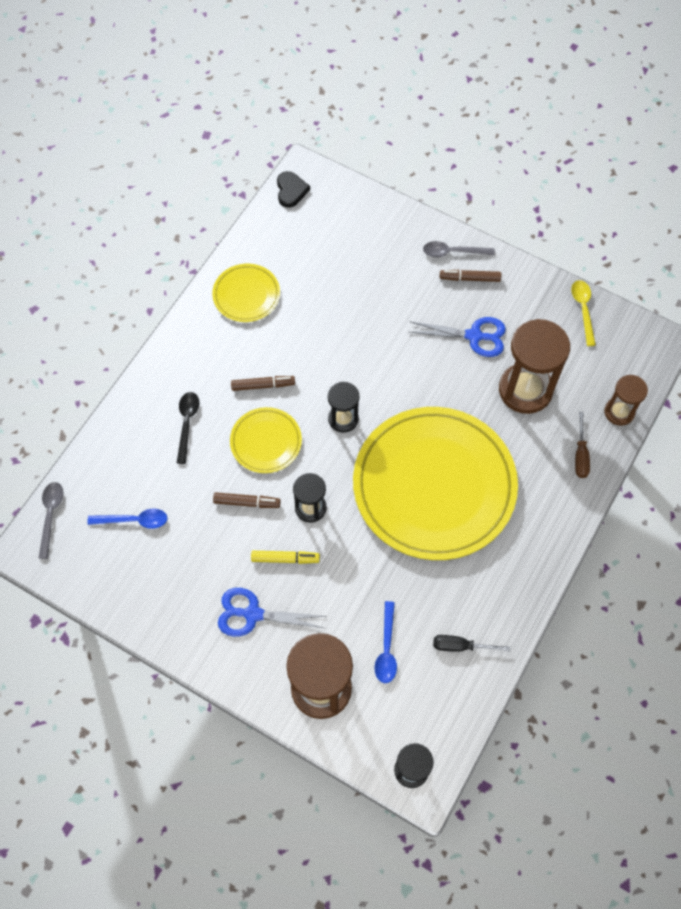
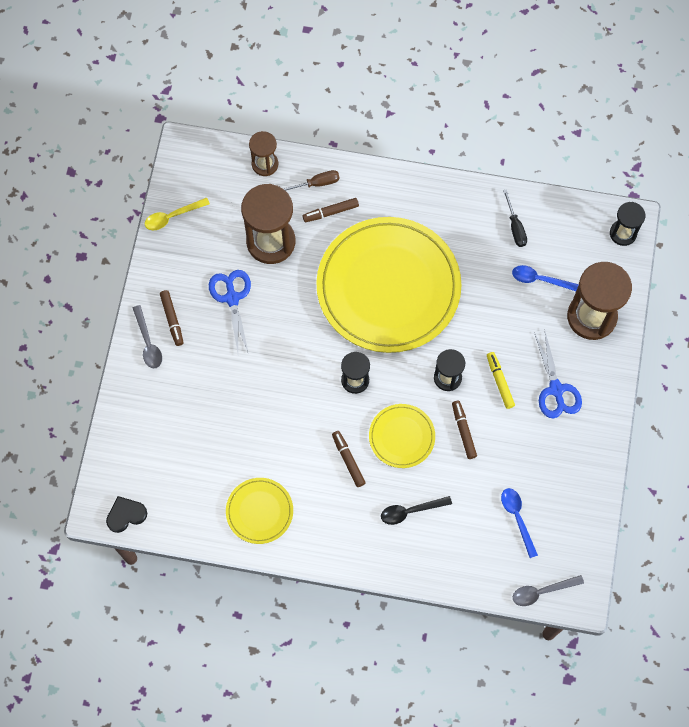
camera: 110 degrees left, 5 degrees up
(386, 649) = (540, 280): blue spoon -> blue spoon turned 150 degrees counterclockwise
(541, 458) = (330, 212): none -> brown marker

